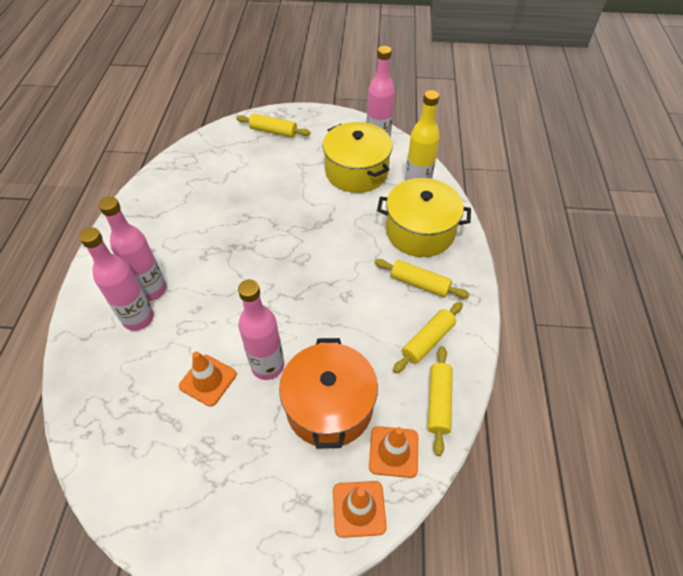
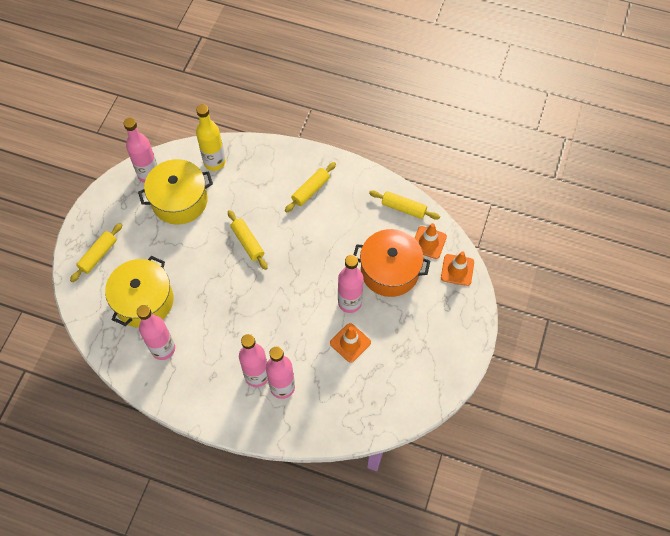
camera: 75 degrees left, 10 degrees up
(177, 202) = (163, 349): none -> pink bottle
(420, 231) = (262, 175): yellow pot -> yellow pot (144, 301)
(428, 341) = (359, 200): yellow rolling pin -> yellow rolling pin (248, 242)

